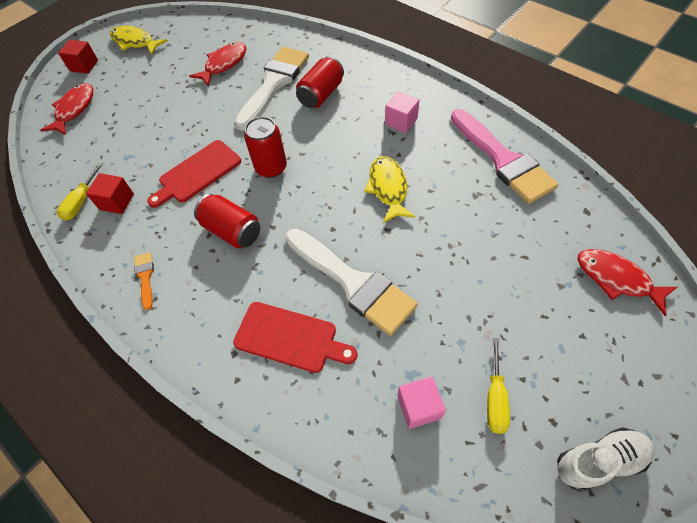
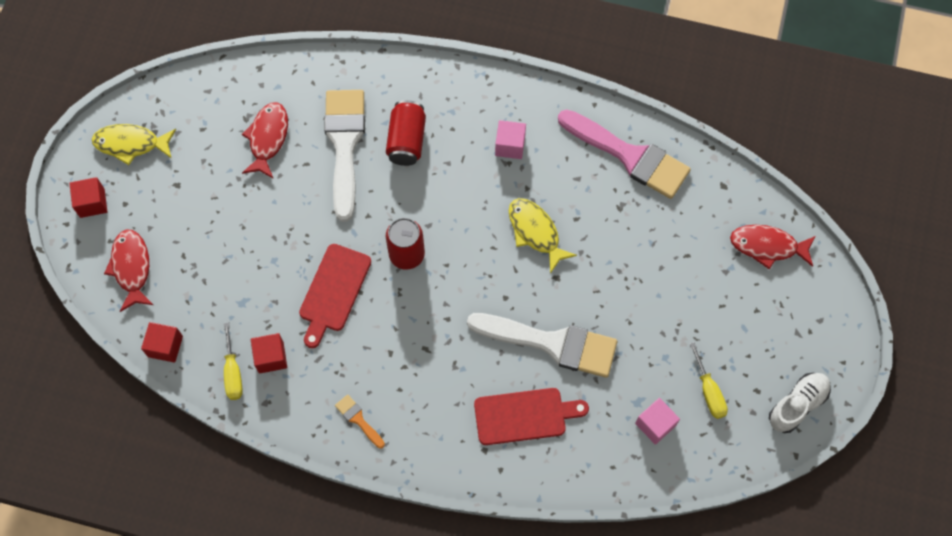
camera: 30 degrees left, 10 degrees up
(52, 166) = (165, 346): none -> red cube
(232, 231) = (411, 339): red can -> none

